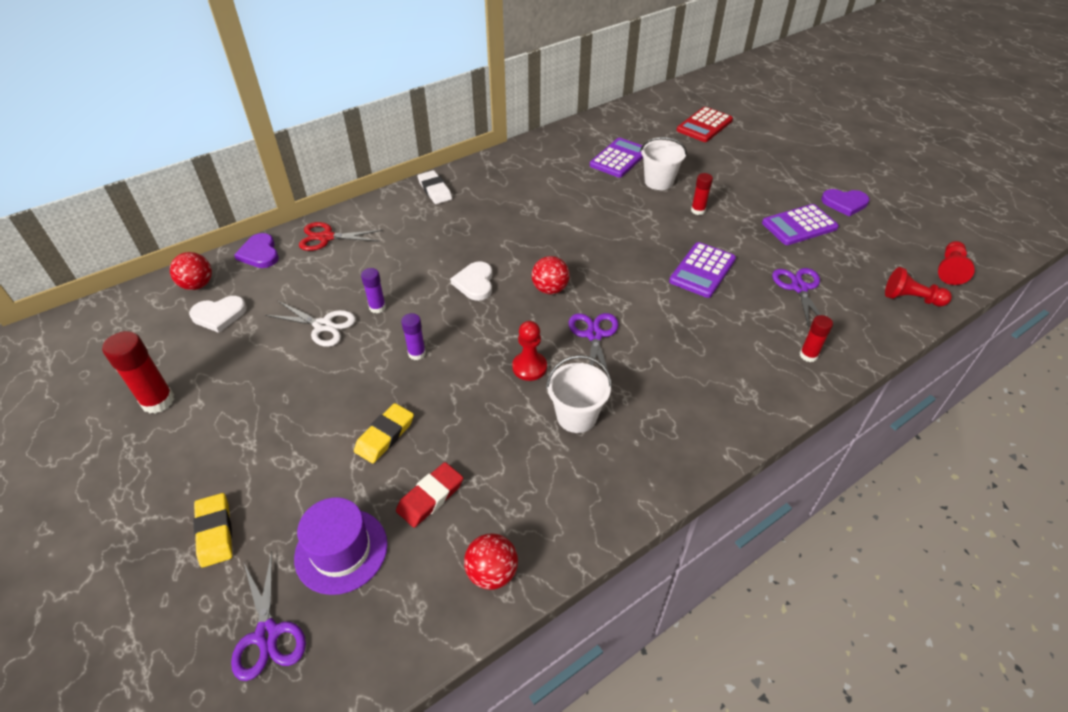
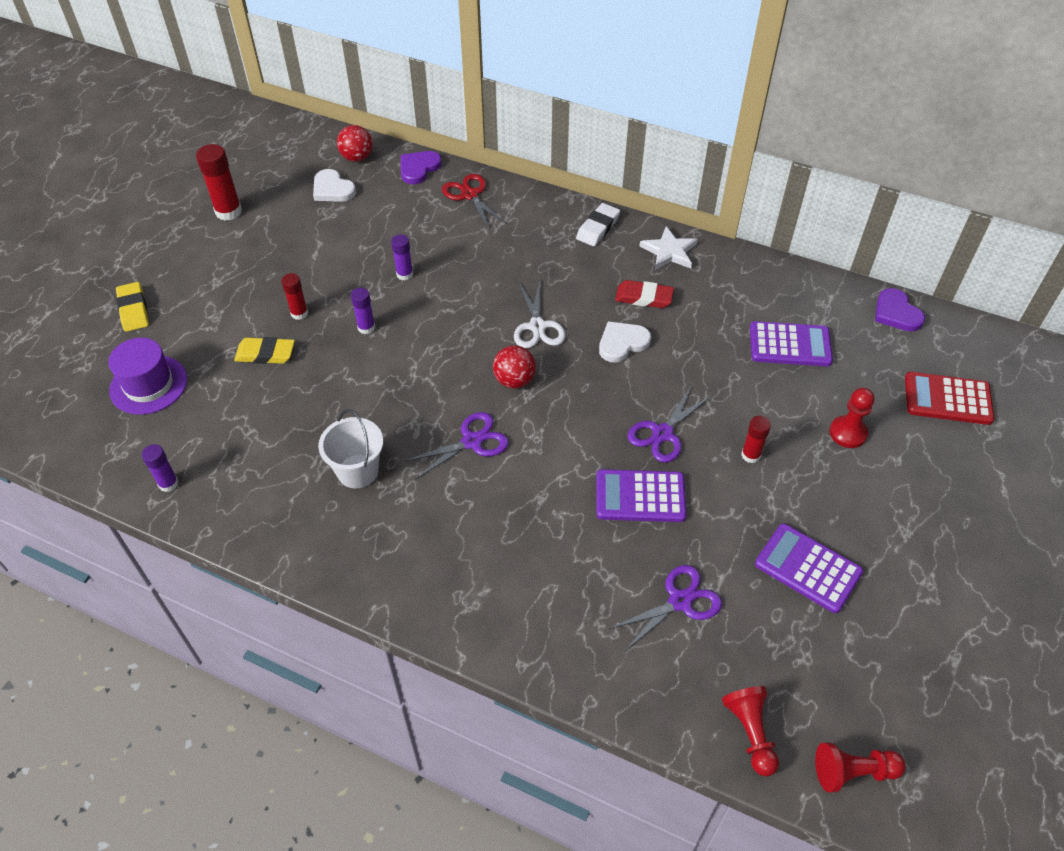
camera: 60 degrees right, 5 degrees up
(215, 532) = (133, 310): yellow eraser -> yellow eraser turned 60 degrees counterclockwise
(267, 634) = (68, 382): purple scissors -> purple scissors (662, 433)
(323, 326) = (360, 253): white scissors -> white scissors (537, 326)
(430, 497) = (220, 412): red eraser -> red eraser (644, 297)
(475, 283) = (483, 322): white heart -> white heart (622, 343)
(491, 170) = (669, 251): none -> white star
(492, 573) = (168, 483): red ball -> purple glue stick
(529, 367) = (398, 411): red pawn -> red pawn (848, 433)
(658, 181) = (776, 398): white bucket -> none
(808, 355) = (565, 642): red glue stick -> red glue stick (299, 313)
(844, 203) = (905, 608): purple heart -> purple heart (896, 313)

